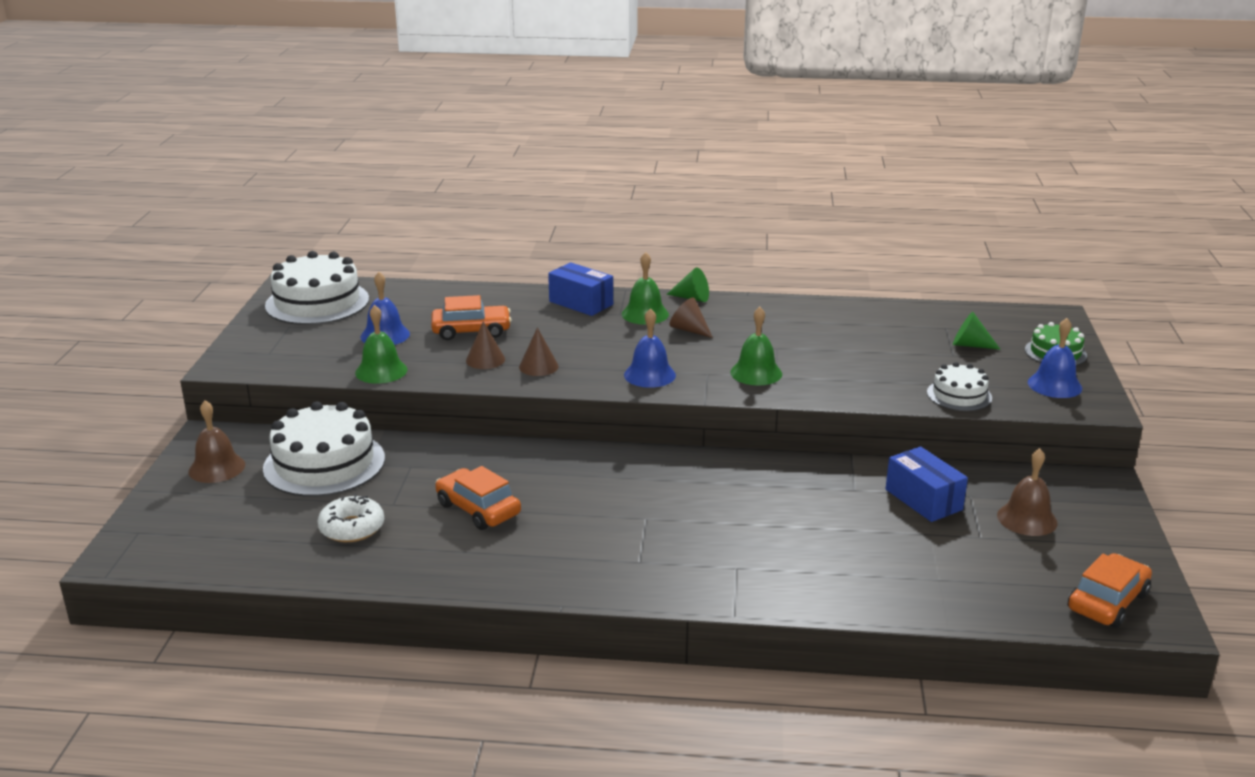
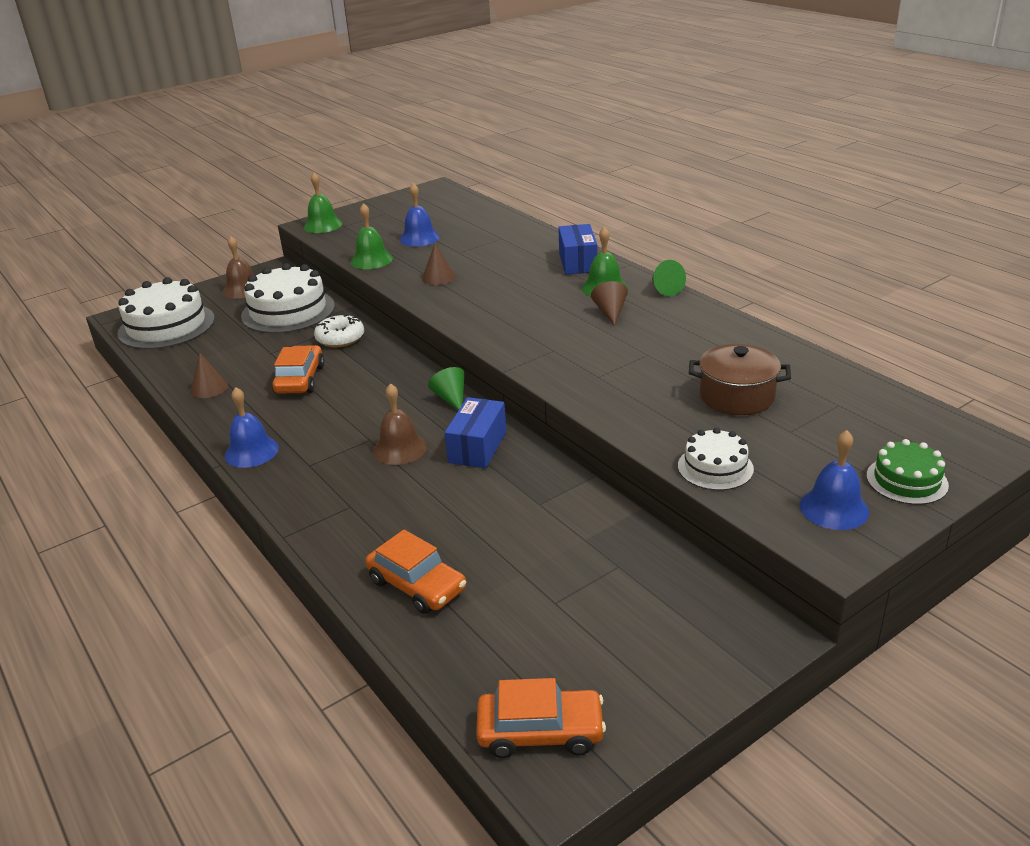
camera: 50 degrees right, 5 degrees up
(317, 302) = (428, 203): white cake -> white cake (166, 326)
(352, 528) = (227, 356): white donut -> white donut (340, 338)
(471, 331) = (470, 255): orange car -> orange car (417, 585)
(538, 366) = (458, 295): brown cone -> brown cone (209, 388)
(649, 375) = (512, 333): blue bell -> blue bell (251, 451)
(756, 373) = (588, 366): green bell -> green bell (322, 225)
(885, 349) = (737, 396): none -> brown pot
(923, 499) = (573, 544): blue box -> blue box (477, 447)
(970, 345) = (827, 431): green cone -> green cone (451, 399)
(1027, 519) = (624, 616): brown bell -> brown bell (399, 448)

